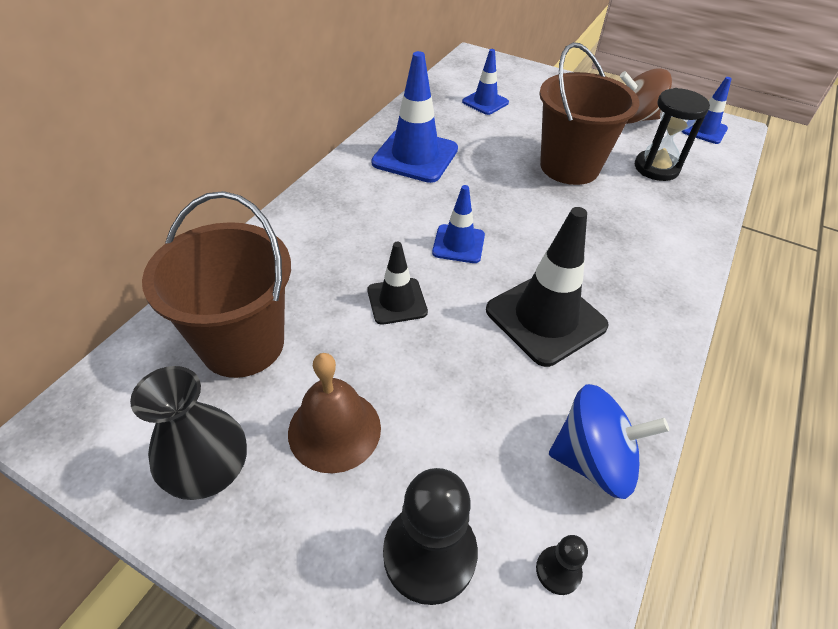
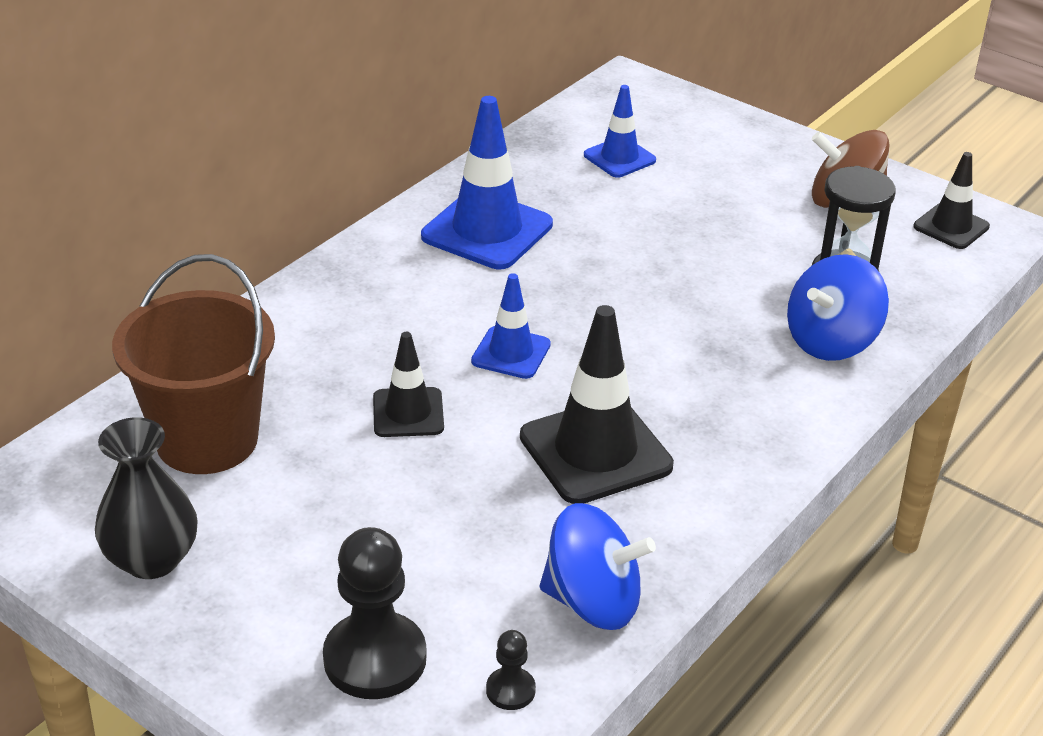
camera: 10 degrees right, 10 degrees down
(334, 429) = (298, 537): brown bell -> none
(569, 167) = (710, 264): brown bucket -> none
(669, 213) = (831, 341): none -> blue spinning top
(704, 130) = (951, 227): blue traffic cone -> black traffic cone

